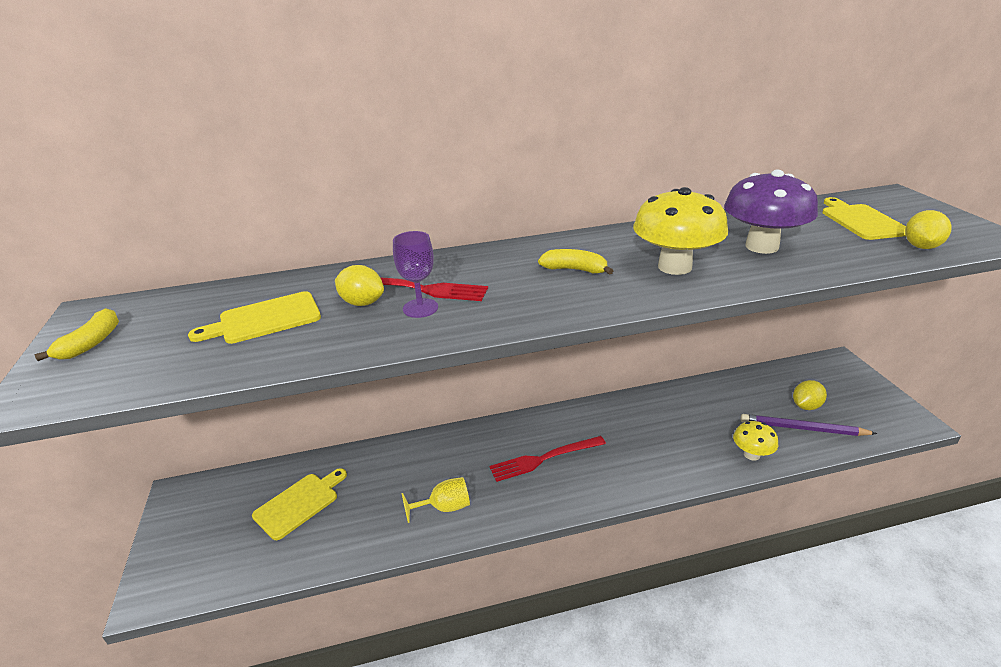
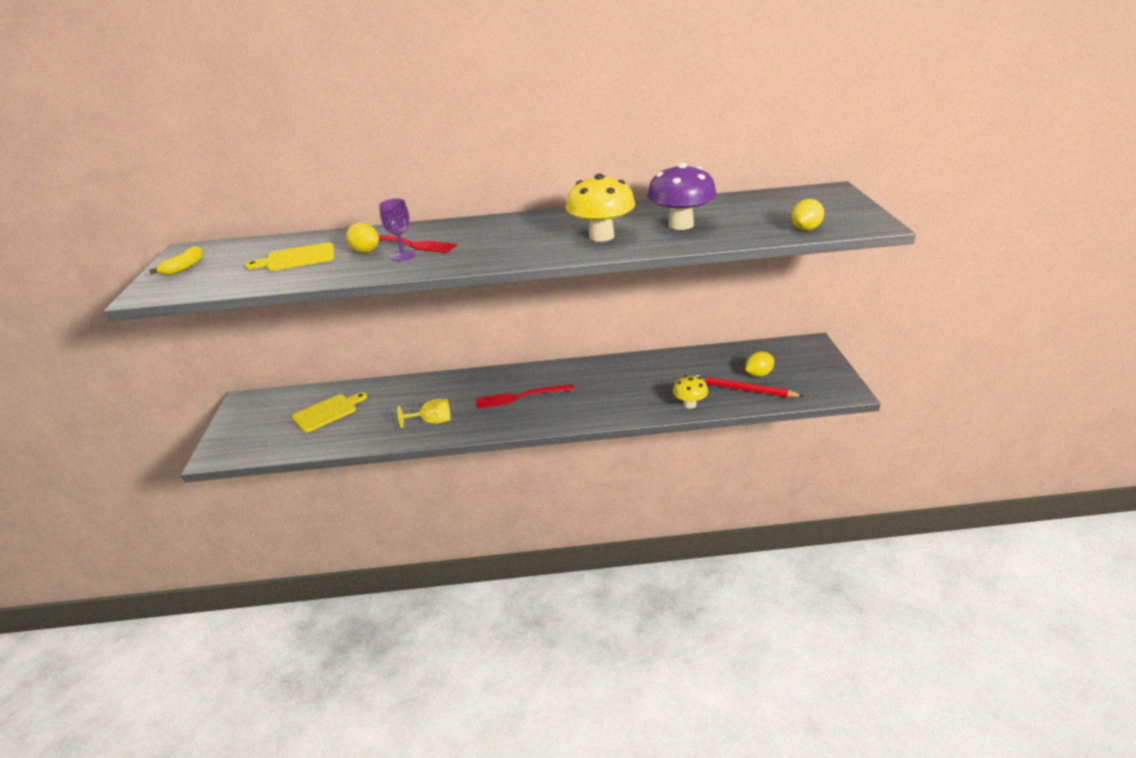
camera: 10 degrees right, 0 degrees up
(574, 270) = (526, 236): yellow banana -> none
(803, 428) = (745, 390): purple pencil -> red pencil
(861, 221) = (781, 209): yellow cutting board -> none

